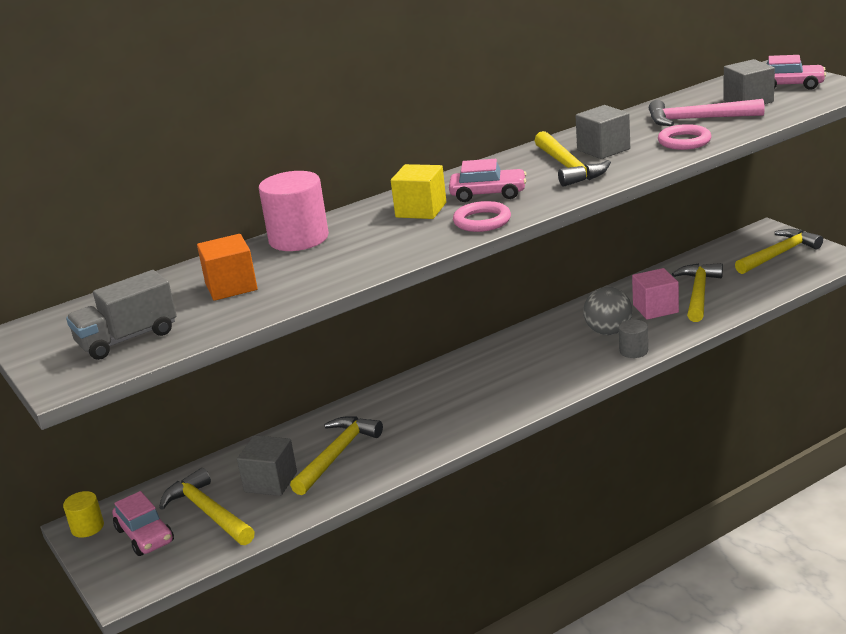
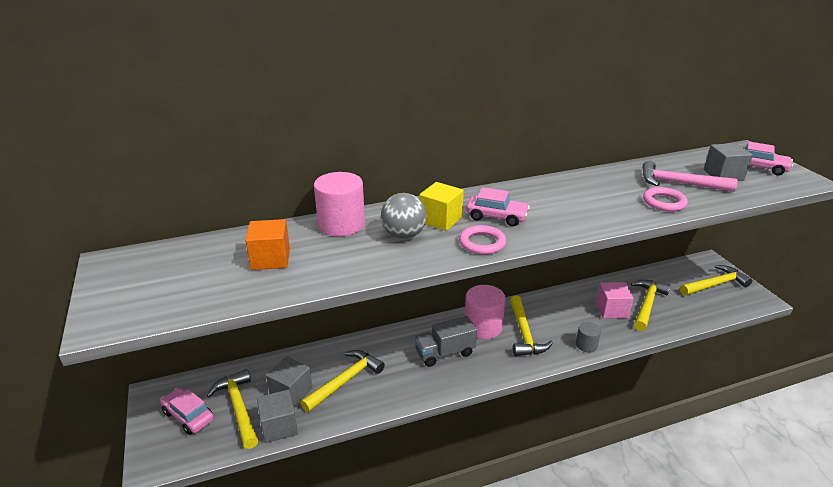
camera: 10 degrees right, 5 degrees up
(87, 527) = (156, 396): yellow cylinder -> none
(127, 339) = (170, 292): grey truck -> grey truck (445, 353)
(145, 535) = (188, 416): pink car -> pink car turned 150 degrees clockwise
(495, 361) = (483, 326): none -> pink cylinder
(568, 167) = (566, 206): yellow hammer -> yellow hammer (524, 333)
(603, 149) = (598, 195): grey cube -> grey cube (279, 426)
(608, 332) = (572, 322): grey ball -> grey ball (403, 235)

